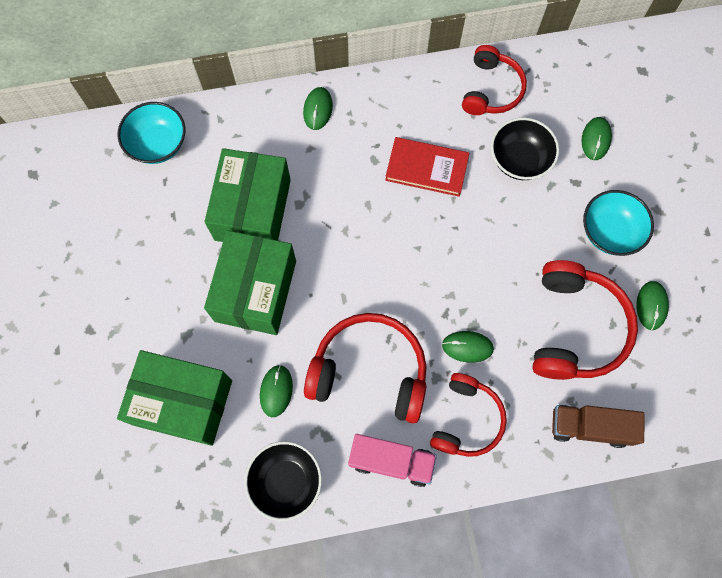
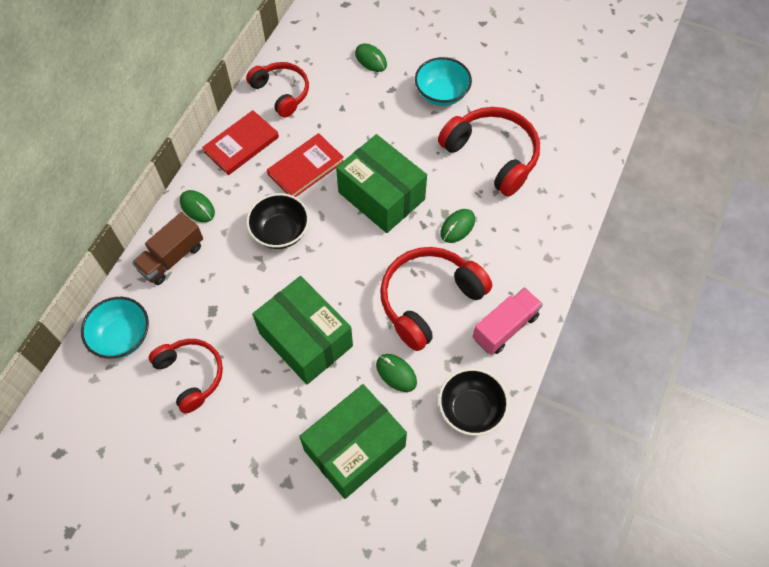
camera: 55 degrees left, 10 degrees down
(253, 210) = (239, 301): green box -> green box (381, 196)
(408, 97) = (241, 145): none -> red book
(467, 420) = (509, 260): red headphones -> red headphones (191, 375)
(519, 160) = (348, 110): black bowl -> black bowl (280, 232)
(589, 427) = (566, 191): brown truck -> brown truck (172, 258)
(651, 306) = (509, 105): green mouse -> none

